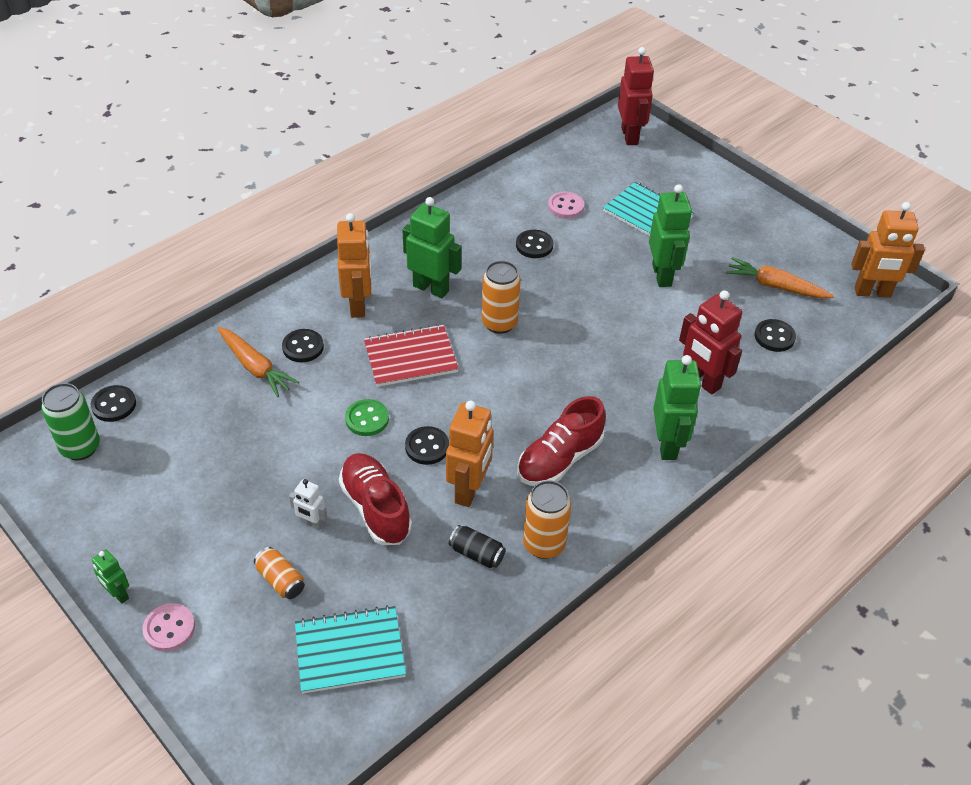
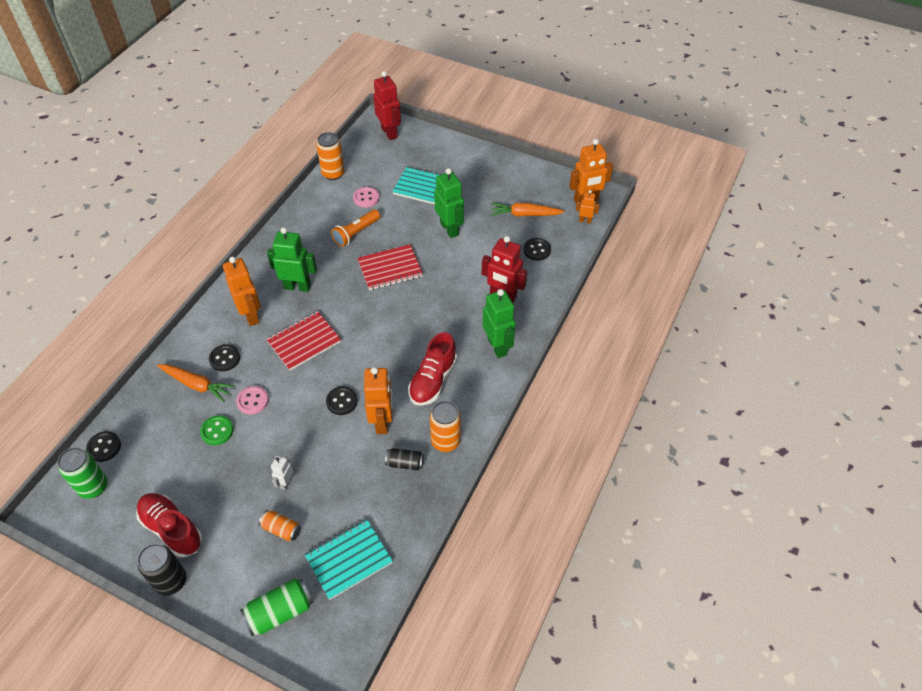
camera: 20 degrees left, 5 degrees up
(118, 594) = (171, 581): green robot -> black can
(169, 628) = (218, 591): pink button -> pink button (252, 401)
(233, 684) = (280, 612): none -> green can
(311, 524) = (286, 482): white robot -> white robot turned 105 degrees clockwise
(367, 419) = (292, 396): green button -> green button (217, 431)
(376, 508) = (325, 456): red shoe -> red shoe (172, 529)
(499, 323) = (355, 297): orange can -> orange can (333, 174)
(534, 245) = (356, 233): black button -> orange flashlight
(560, 301) = (390, 268): none -> red notebook
(860, 318) = (585, 220): none -> orange robot

